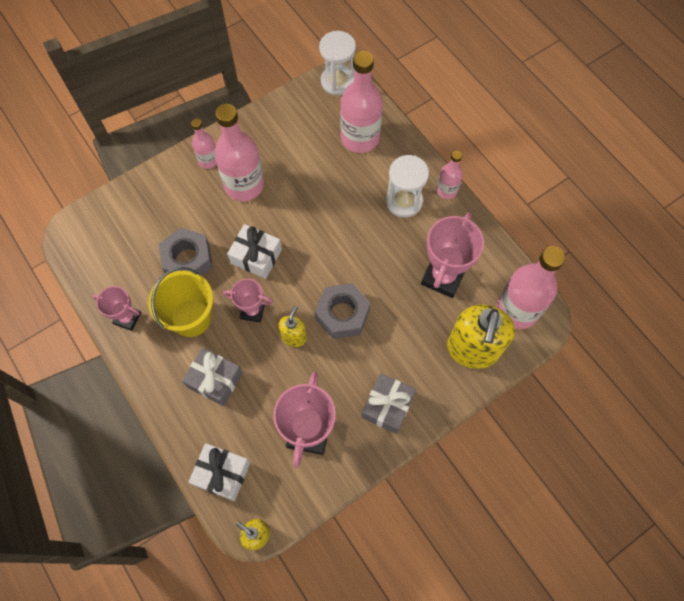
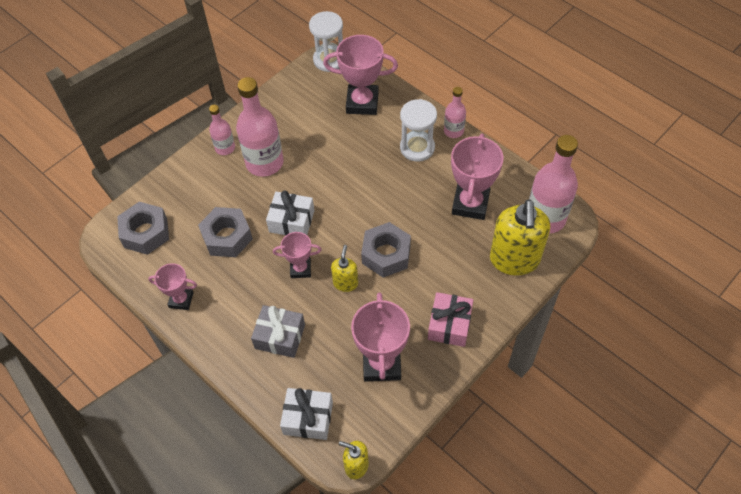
camera: 10 degrees left, 10 degrees down
(109, 237) = (145, 233): none -> grey nut
(191, 318) = (243, 287): yellow bucket -> none
(360, 138) = (362, 103): pink bottle -> pink trophy
(387, 406) = (449, 325): grey gift -> pink gift

